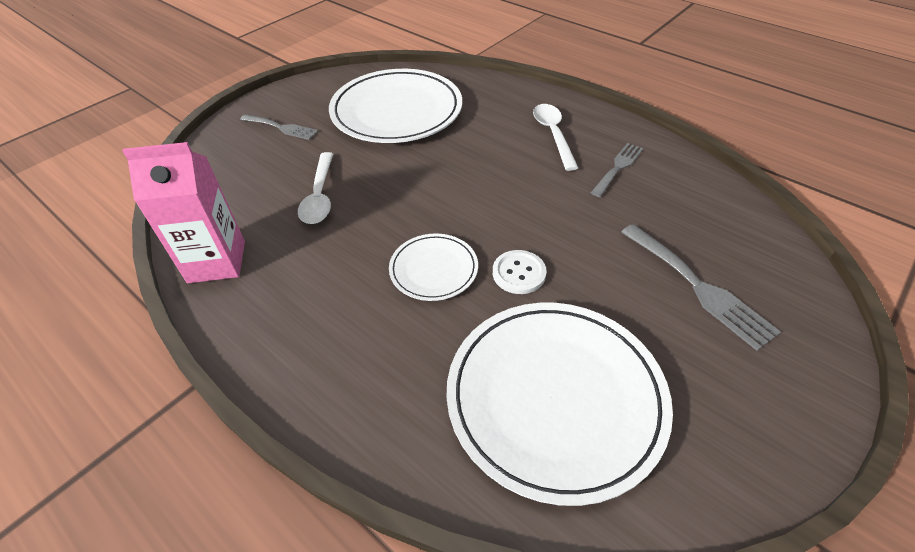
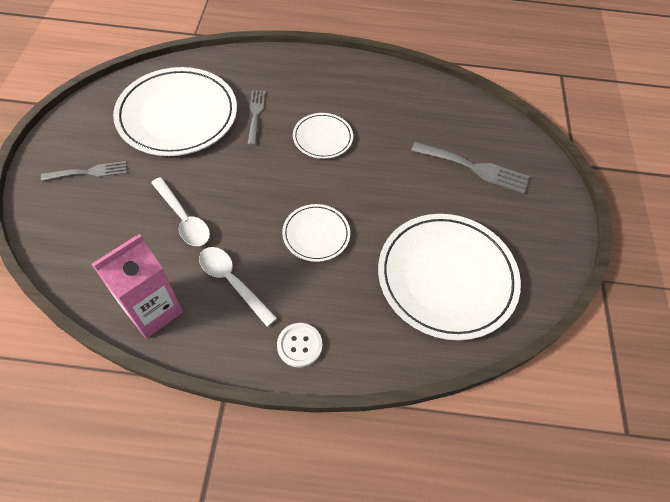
camera: 40 degrees left, 10 degrees up
(519, 273) = (371, 209): white button -> white button (299, 345)
(523, 180) = (322, 138): none -> white plate
(553, 134) = (314, 89): white spoon -> white spoon (232, 282)
(618, 167) = (376, 100): grey fork -> grey fork (255, 114)

